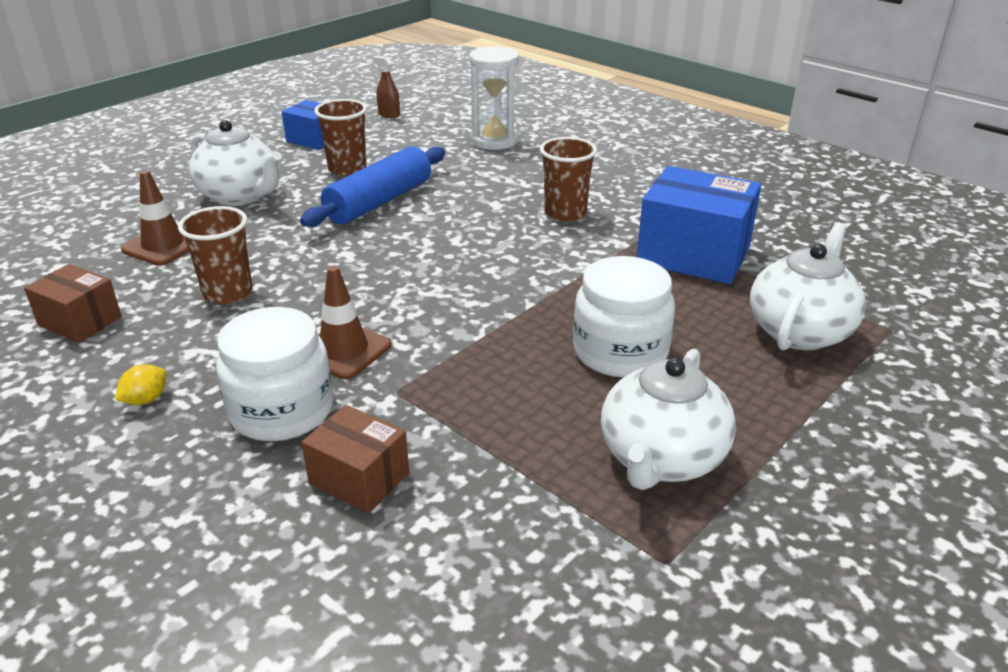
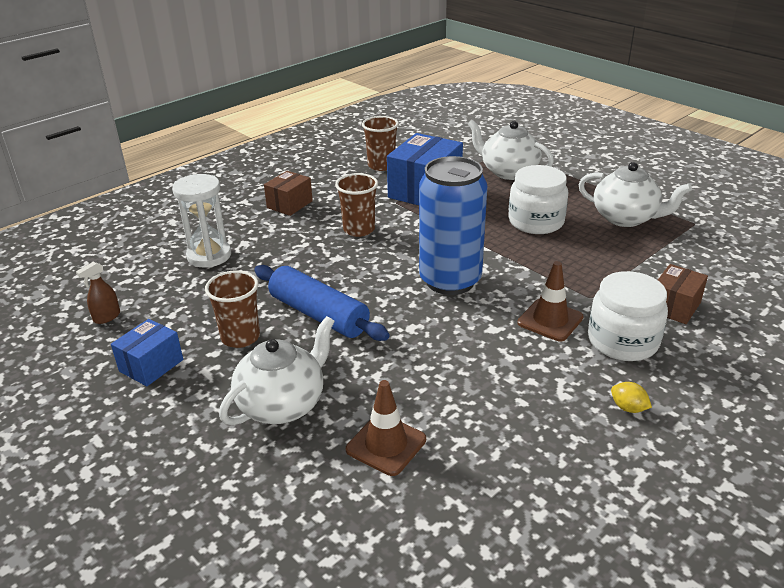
camera: 85 degrees left, 0 degrees up
(80, 321) = (528, 474): brown box -> brown box (289, 204)
(228, 293) = (475, 386): brown cup -> brown cup (381, 165)
(444, 276) = (450, 280): none -> blue can

